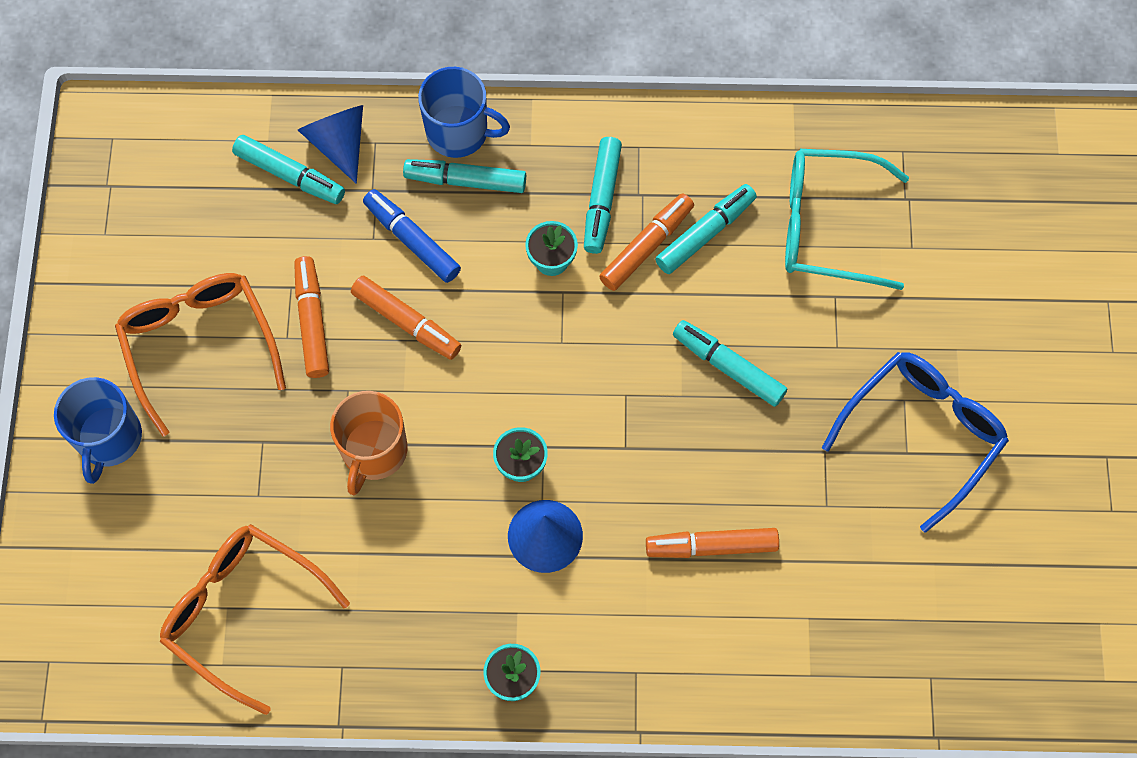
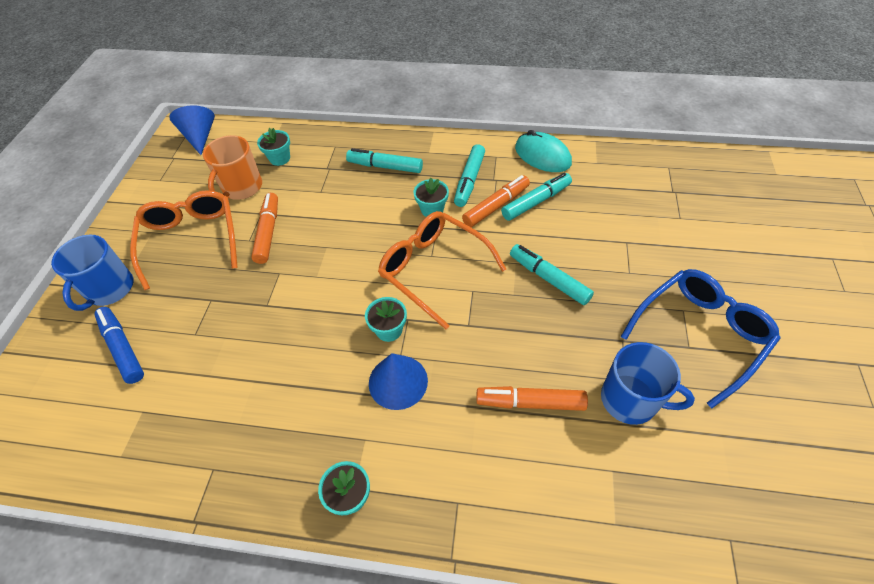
camera: 10 degrees right, 15 degrees down
(243, 612) = (152, 416): orange glasses -> orange glasses (433, 269)
(290, 175) = (279, 158): turquoise marker -> turquoise flower pot
(339, 143) = (313, 145): blue cone -> blue cone (200, 137)
(374, 451) = (285, 312): orange mug -> orange mug (242, 188)
(407, 322) = (329, 237): orange marker -> none
(412, 240) = (344, 194): blue marker -> blue marker (123, 348)
(459, 132) = (386, 144): blue mug -> blue mug (630, 400)
(711, 141) = (542, 156): none -> turquoise mouse
(827, 226) = (619, 202): turquoise glasses -> none

